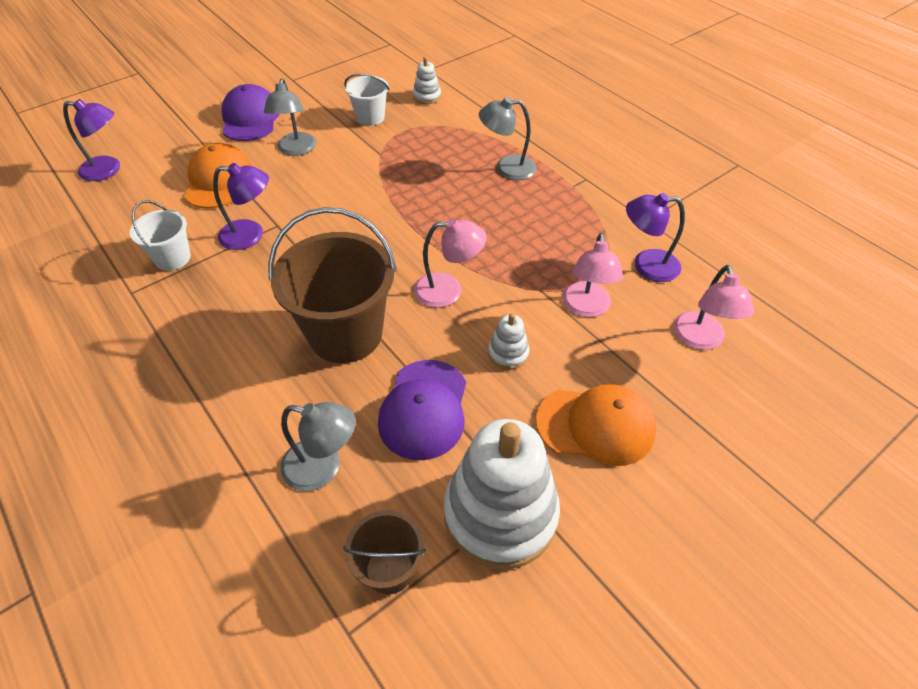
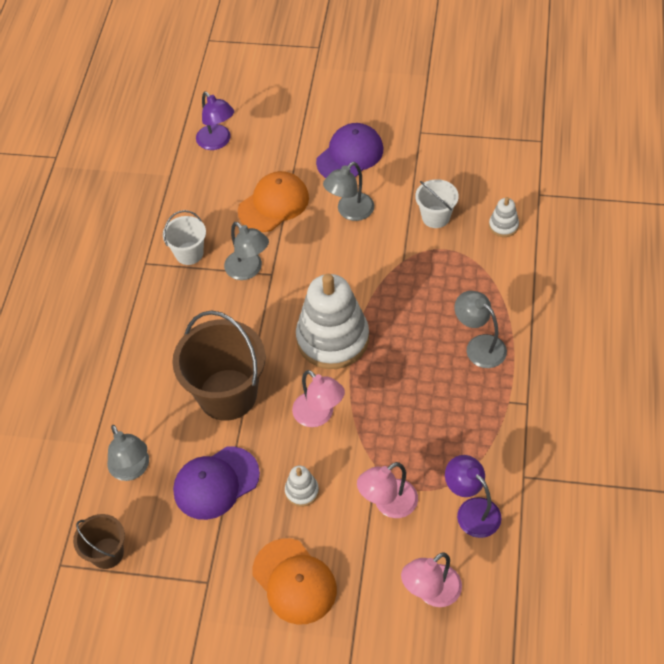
camera: 50 degrees right, 5 degrees up
(251, 235) = (248, 270): purple lamp -> grey lamp
(500, 514) = (186, 578): white stacking toy -> white stacking toy (332, 339)

